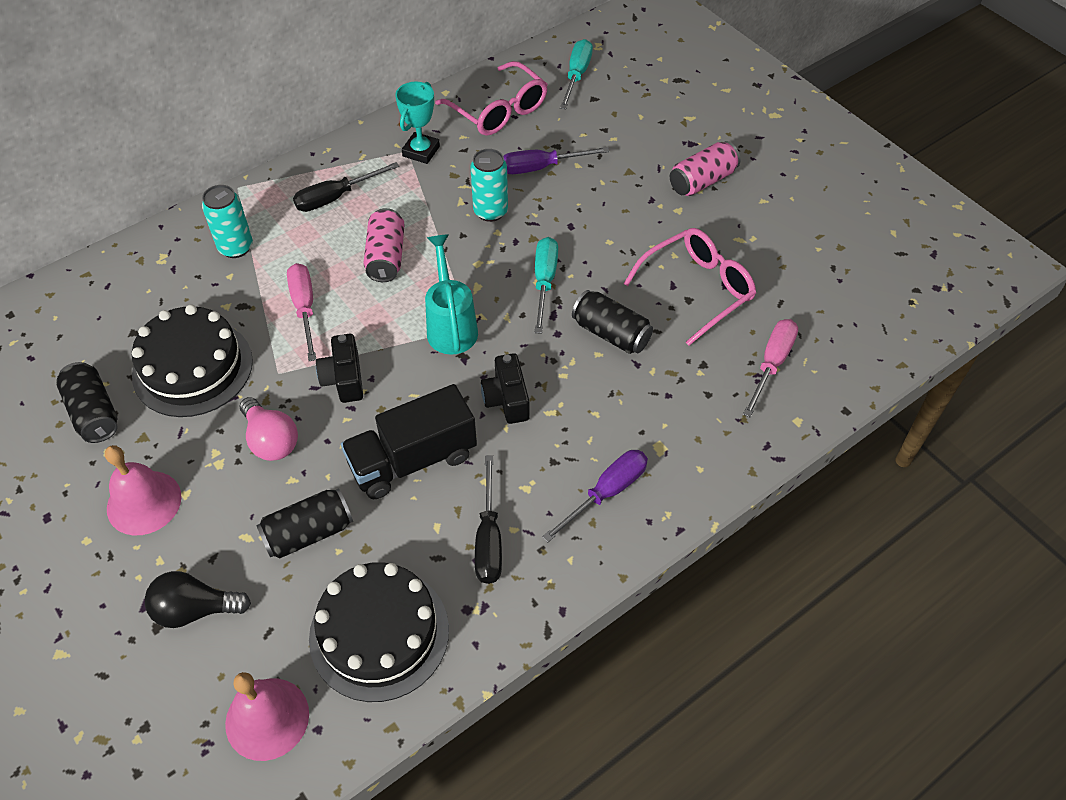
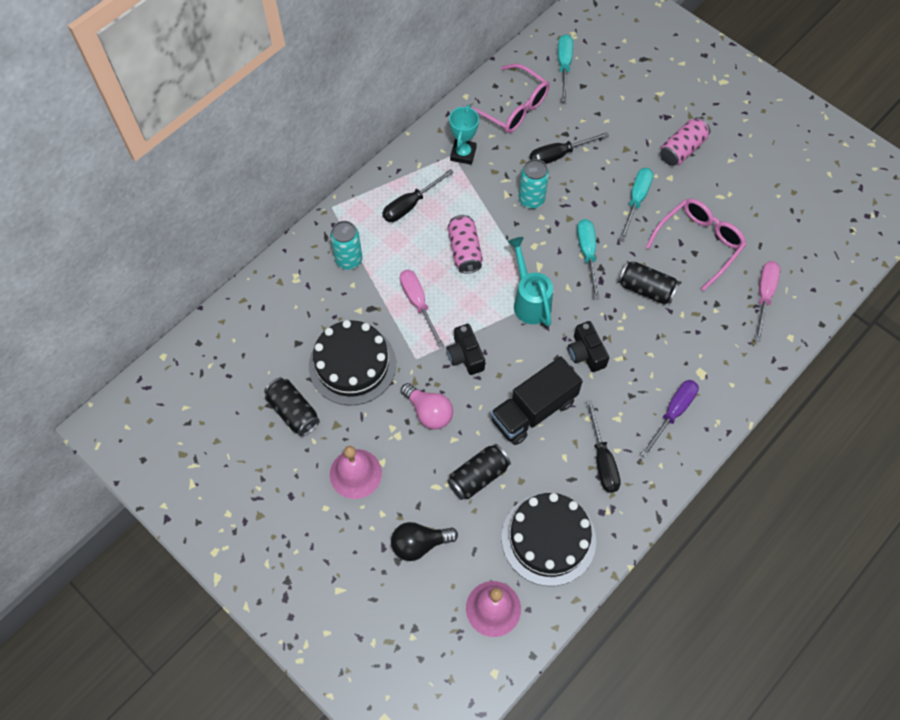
camera: 10 degrees left, 10 degrees up
(541, 167) = (559, 155): purple screwdriver -> black screwdriver
(627, 229) = (636, 200): none -> turquoise screwdriver

